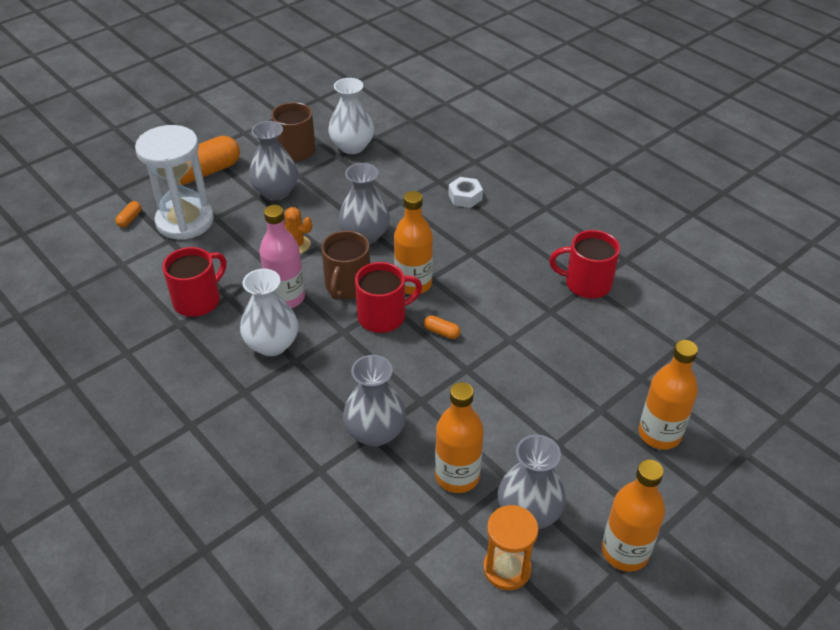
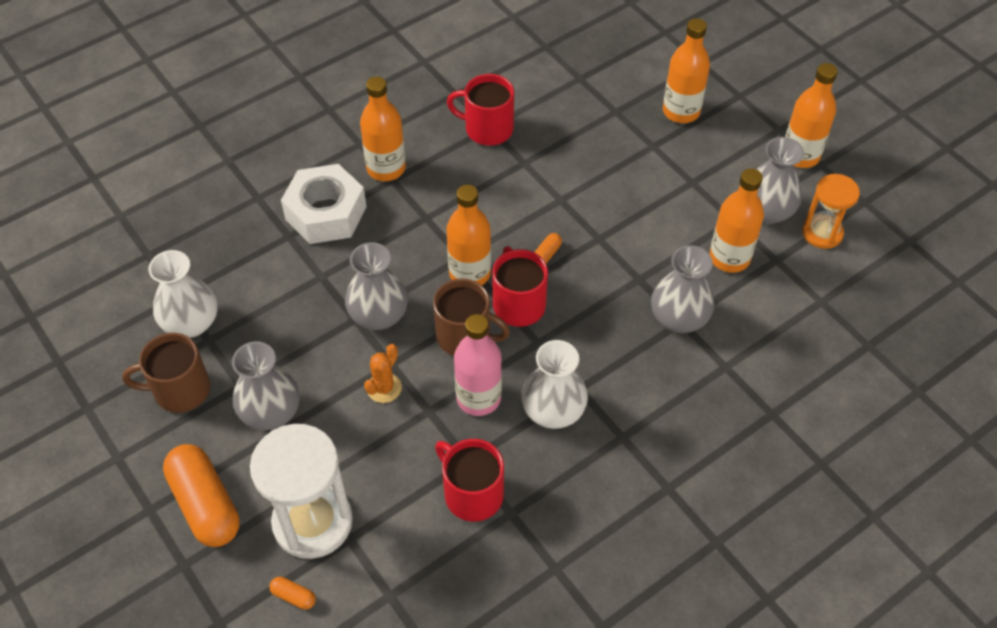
camera: 85 degrees left, 10 degrees up
(465, 197) = (326, 213): white nut -> white nut, size x1.95
(521, 225) = (386, 168): none -> orange bottle
(586, 283) = (487, 129): red mug -> red mug turned 90 degrees clockwise

